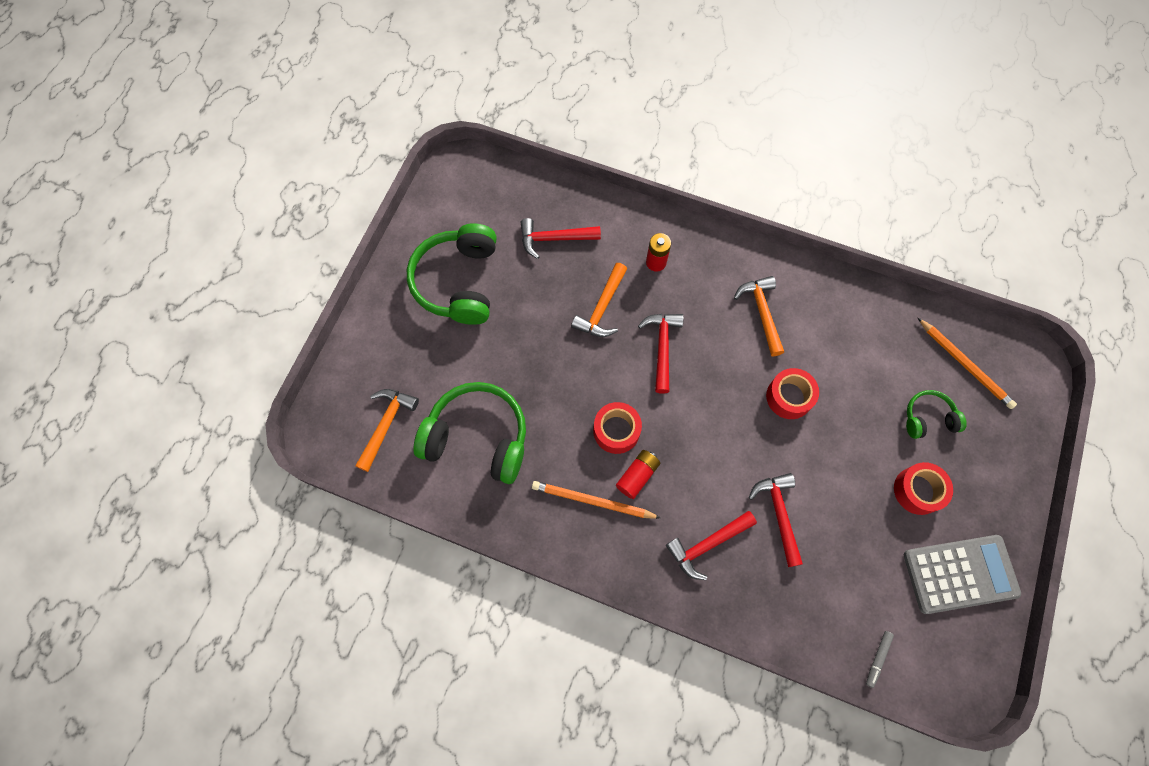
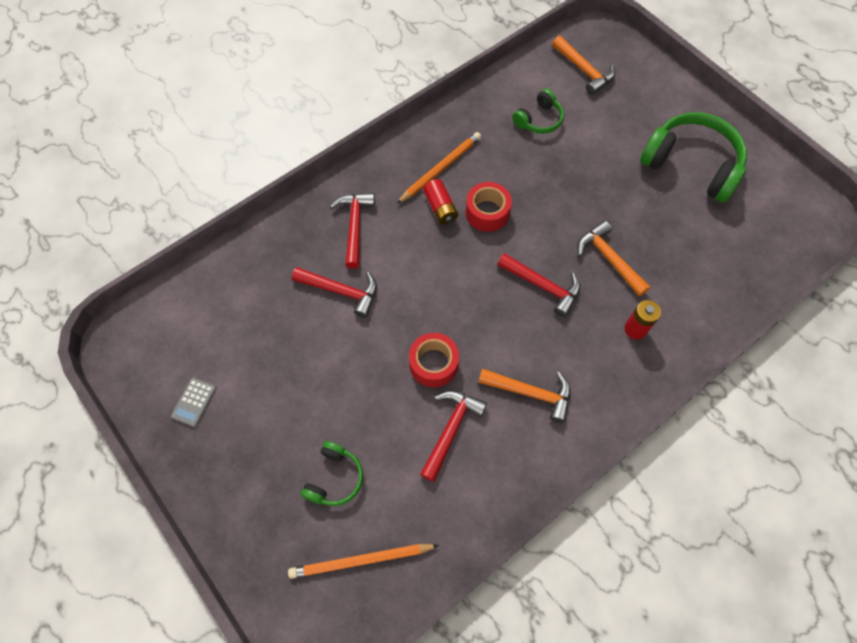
camera: 120 degrees right, 5 degrees down
(477, 438) = (539, 120): green headphones -> green headphones, size x0.52
(554, 239) = (703, 256): red hammer -> red hammer (451, 429)
(877, 658) = (189, 293): grey marker -> none
(917, 490) = (281, 418): red tape -> none
(960, 574) = (194, 402): grey calculator -> grey calculator, size x0.44

